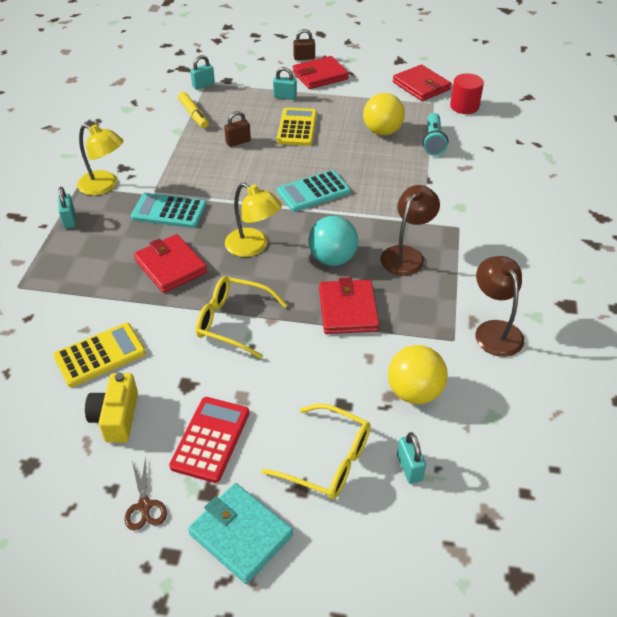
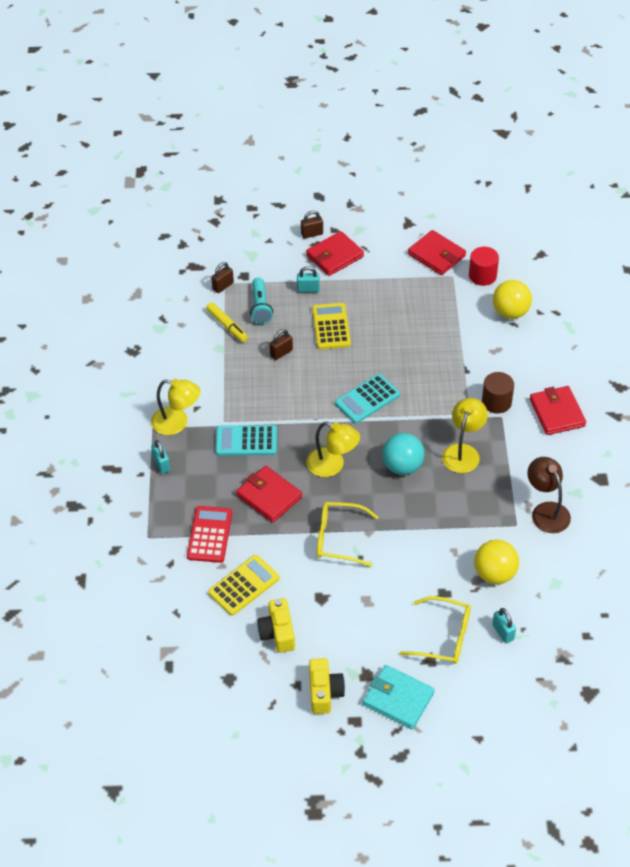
camera: 10 degrees left, 5 degrees up
(144, 506) = (324, 692): brown scissors -> yellow camera
(203, 85) = (223, 286): turquoise padlock -> brown padlock
(211, 439) = (354, 637): red calculator -> red calculator (210, 535)
(348, 310) = (427, 512): red wallet -> red wallet (557, 413)
(382, 132) = (412, 319): yellow ball -> yellow ball (510, 312)
(406, 255) = (463, 452): brown lamp -> yellow lamp
(433, 142) = (462, 324): turquoise flashlight -> turquoise flashlight (260, 307)
(456, 213) = (496, 402): none -> brown cylinder

